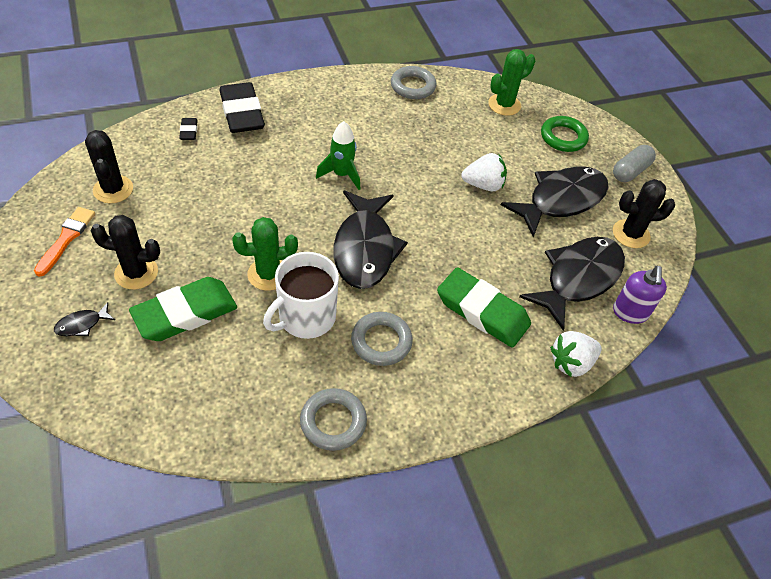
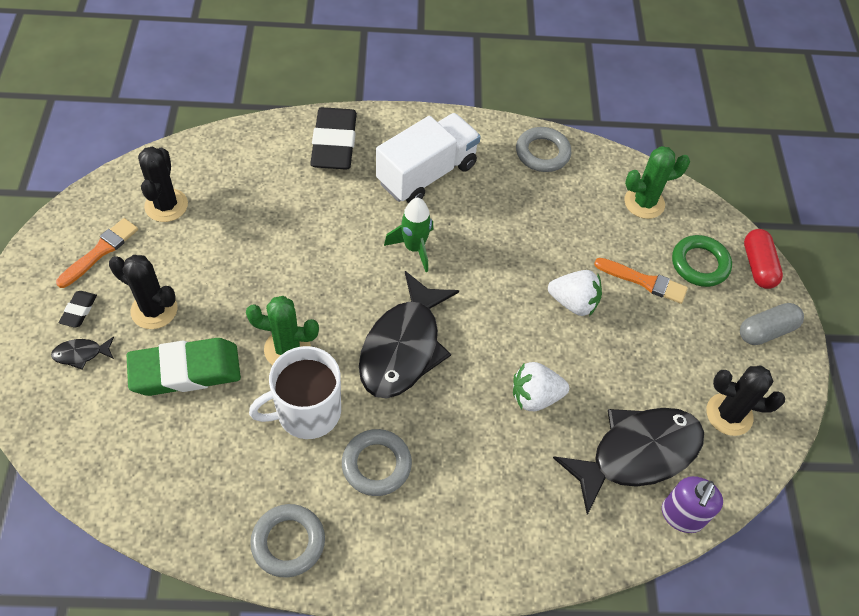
camera: 20 degrees right, 5 degrees up
(189, 131) = (269, 153): black eraser -> black eraser (79, 311)
(328, 119) = (427, 174): none -> white truck
(482, 311) = (504, 462): green eraser -> none
(528, 158) = (644, 281): none -> orange brush
(561, 200) = (660, 347): black fish -> none
(571, 363) = (582, 557): white strawberry -> white strawberry (535, 396)
(604, 129) = (758, 266): none -> red capsule

